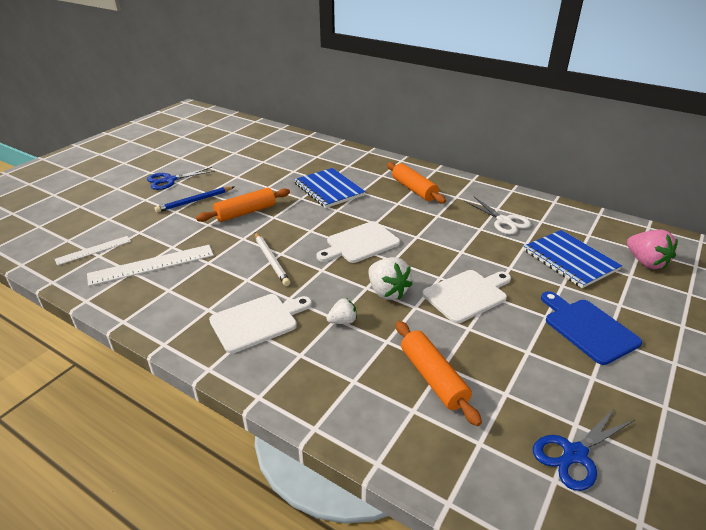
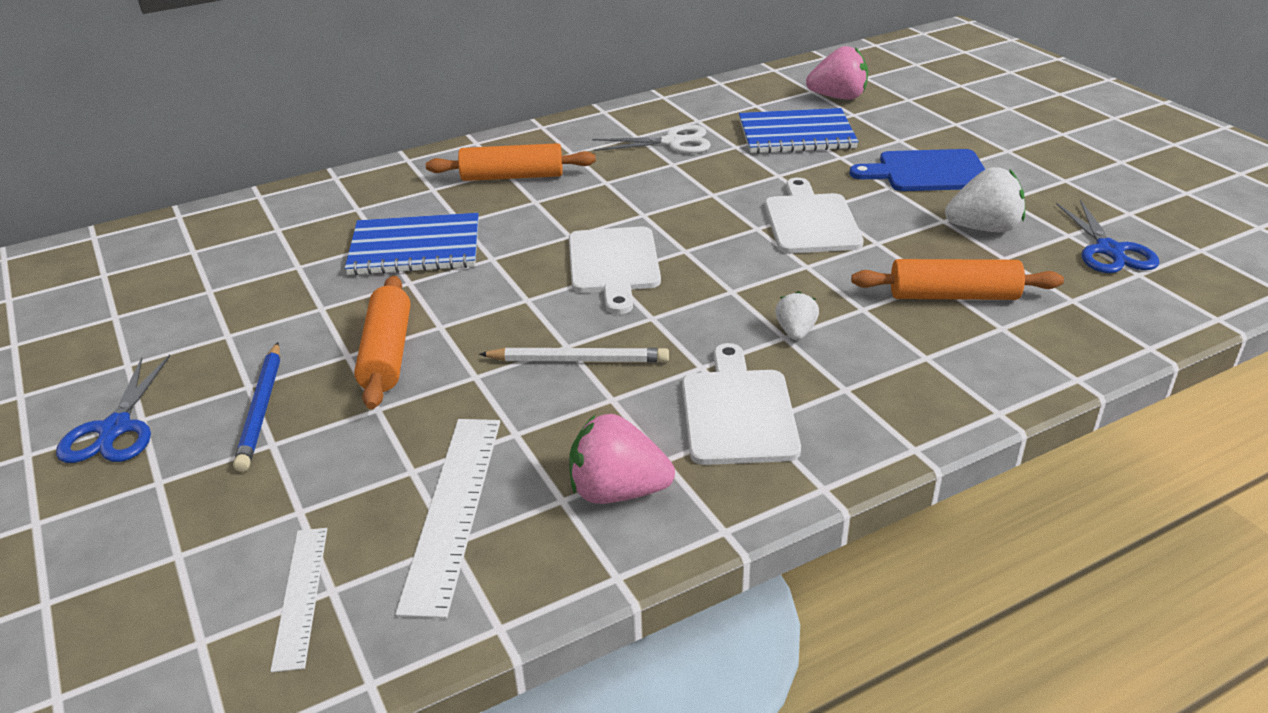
camera: 60 degrees left, 0 degrees up
(179, 303) = (617, 492): none -> pink strawberry
(387, 292) = (756, 277): white strawberry -> white strawberry (983, 228)

